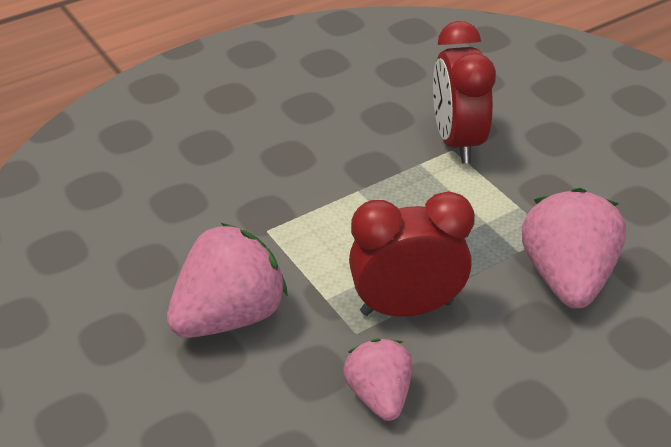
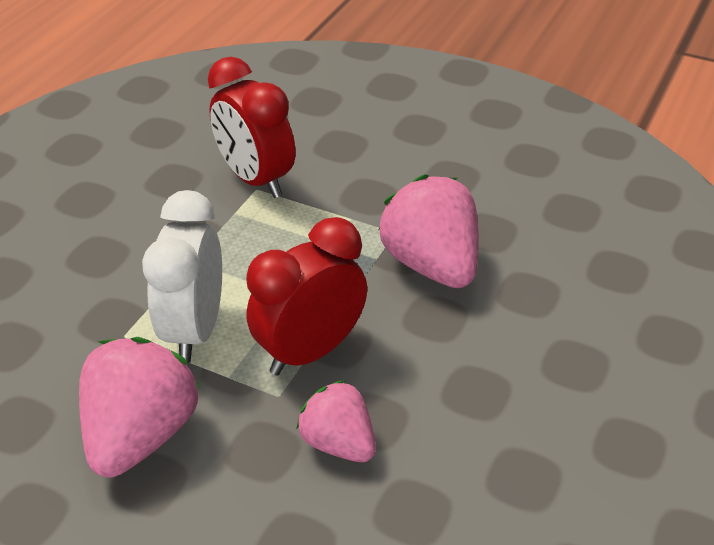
camera: 30 degrees left, 0 degrees up
(324, 249) = (195, 330): none -> white clock

